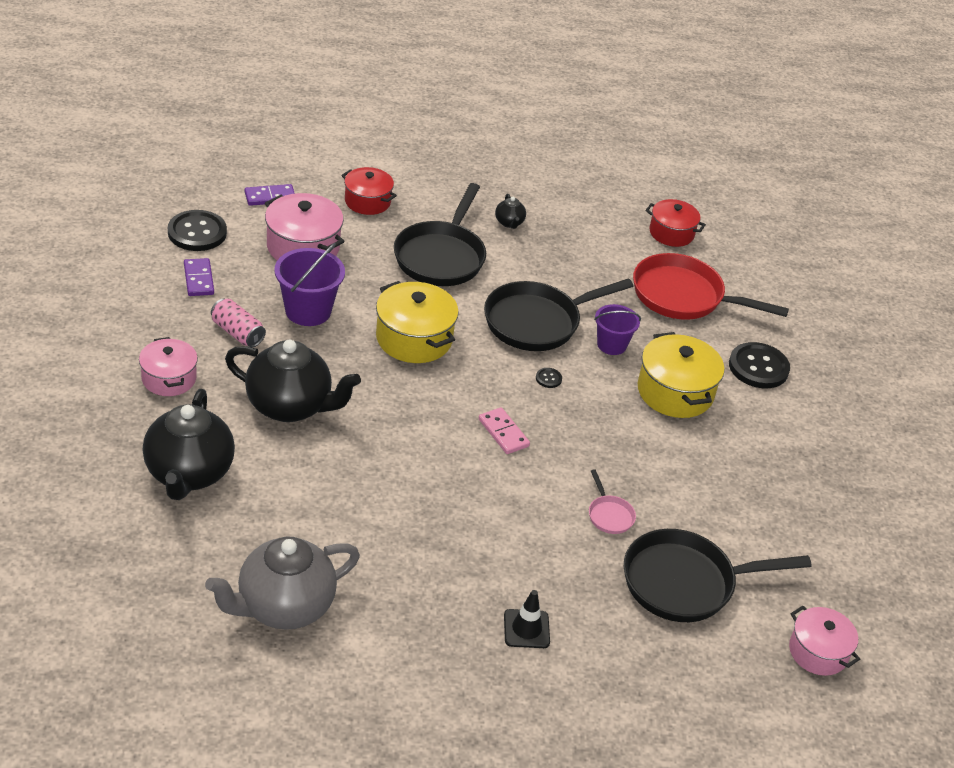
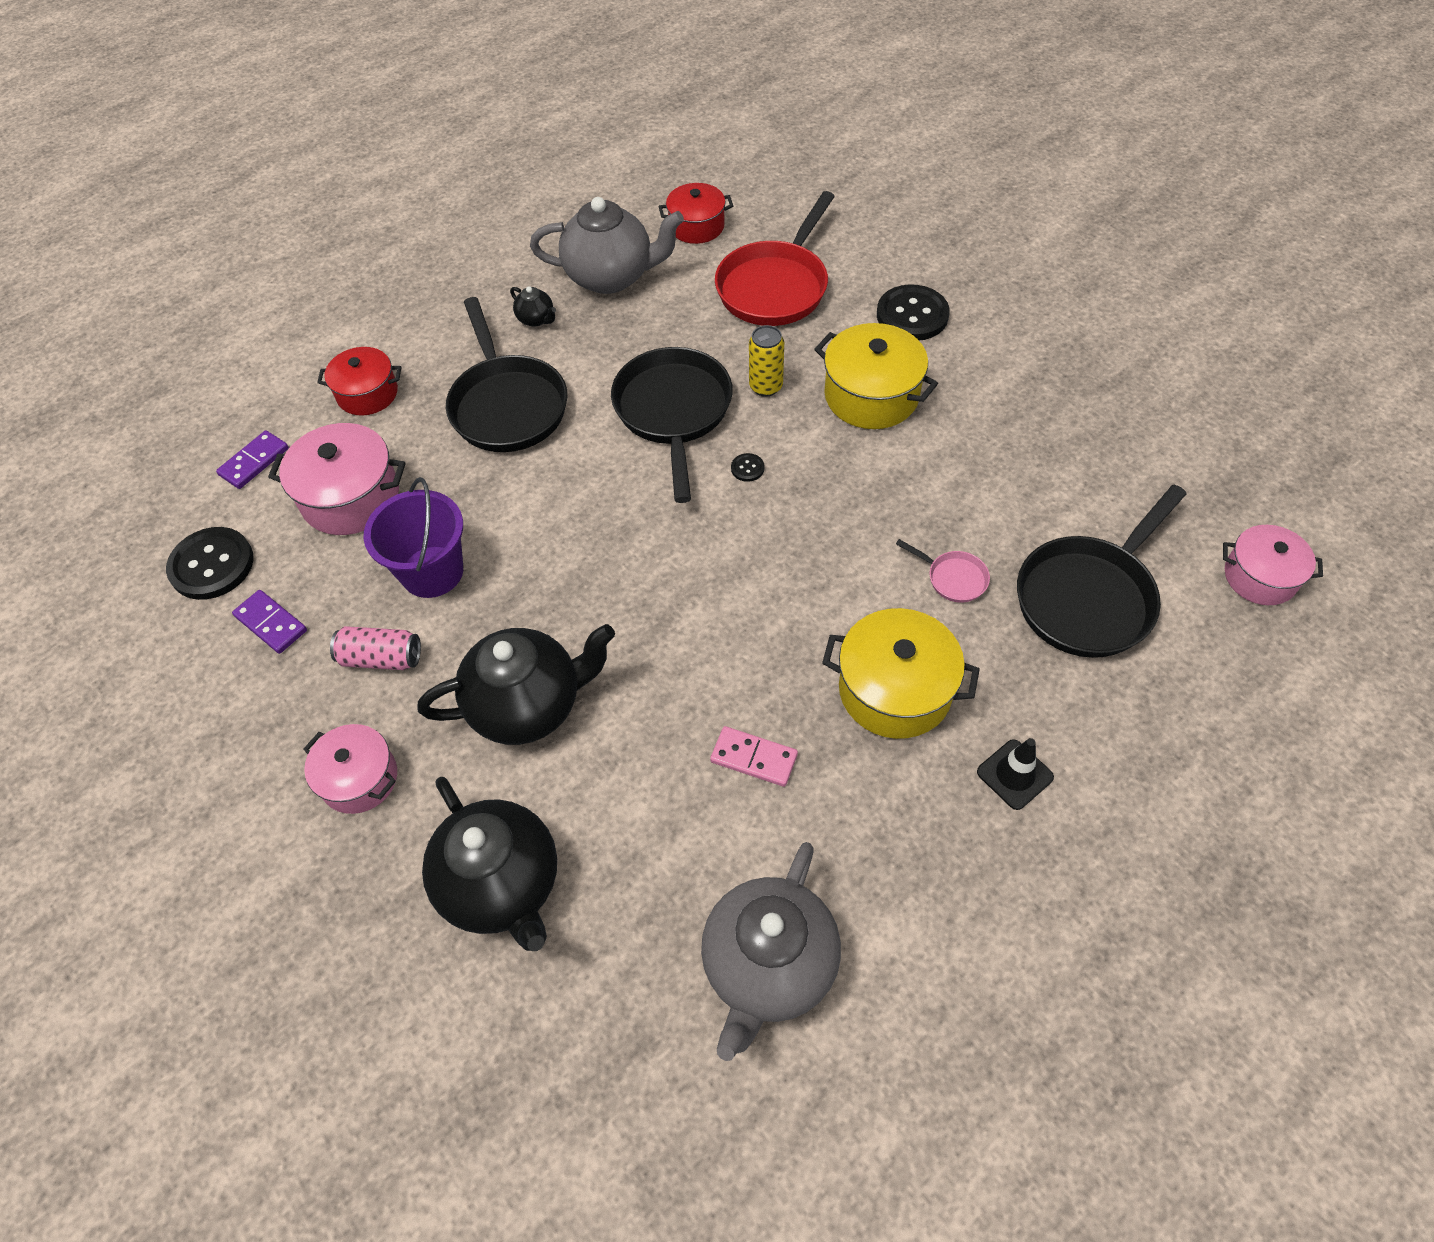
camera: 30 degrees left, 15 degrees up
(414, 338) = (574, 522): yellow pot -> yellow pot (894, 690)
(503, 433) = (768, 564): pink domino -> pink domino (754, 758)
(537, 322) = (673, 412): black pan -> black pan turned 150 degrees clockwise
(582, 228) = (611, 277): none -> grey teapot
(611, 345) = (766, 386): purple bucket -> yellow can
(683, 296) = (775, 287): red pan -> red pan turned 45 degrees counterclockwise

